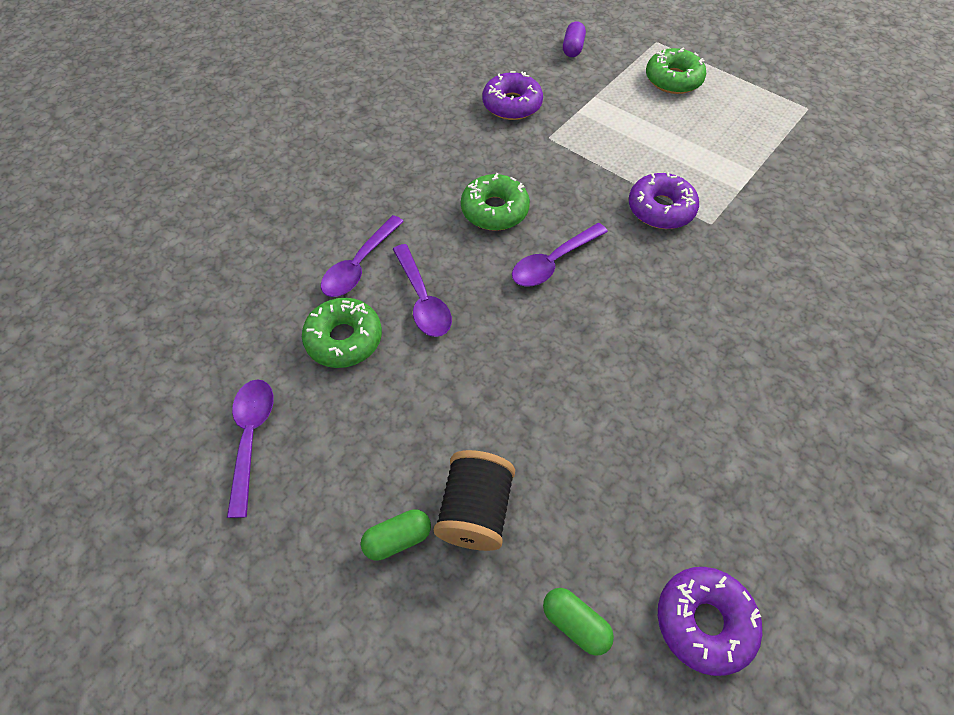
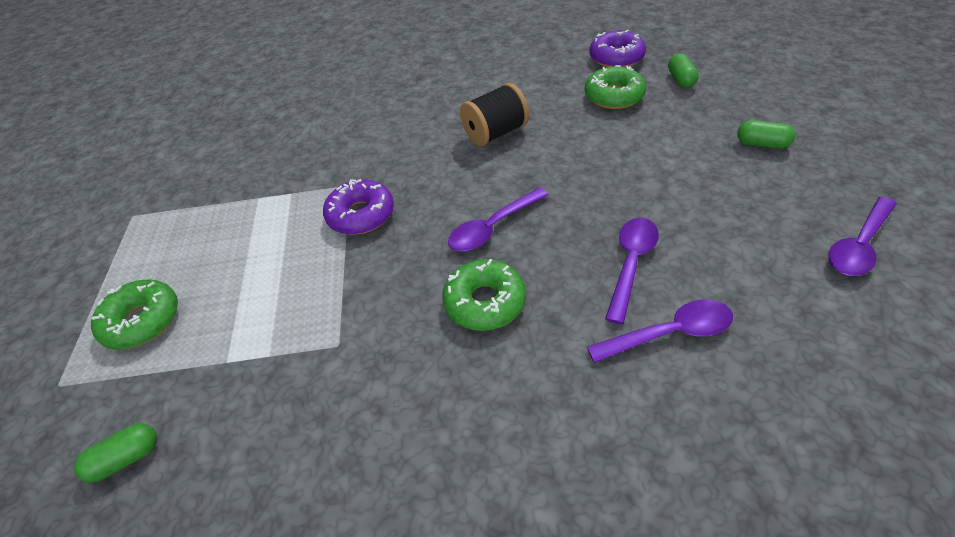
camera: 130 degrees left, 10 degrees down
(344, 339) = (730, 273): green donut -> green donut (614, 96)
(475, 510) = (699, 133): black spool -> black spool (495, 133)
(512, 104) = (308, 423): purple donut -> none
(553, 262) = (492, 228): purple spoon -> purple spoon turned 135 degrees clockwise
(572, 48) = (126, 459): purple capsule -> green capsule

